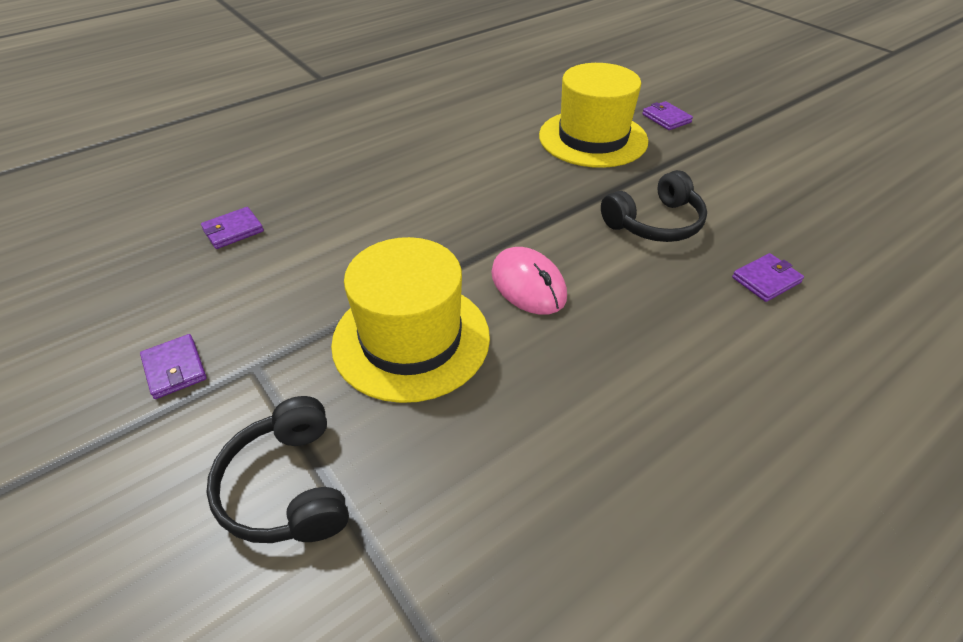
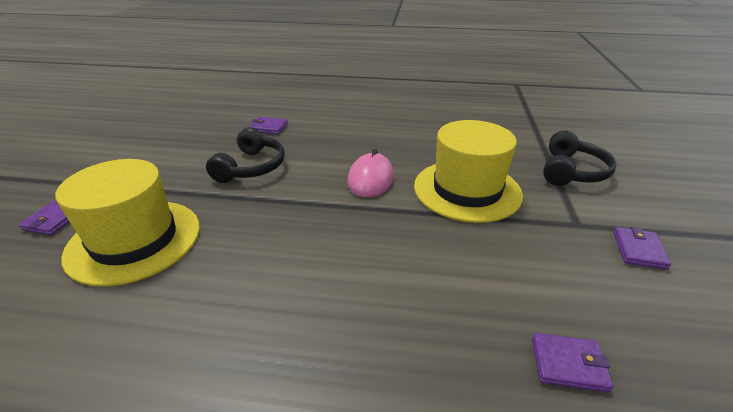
camera: 135 degrees left, 10 degrees down
(654, 223) = (251, 167): black headphones -> black headphones turned 90 degrees clockwise

